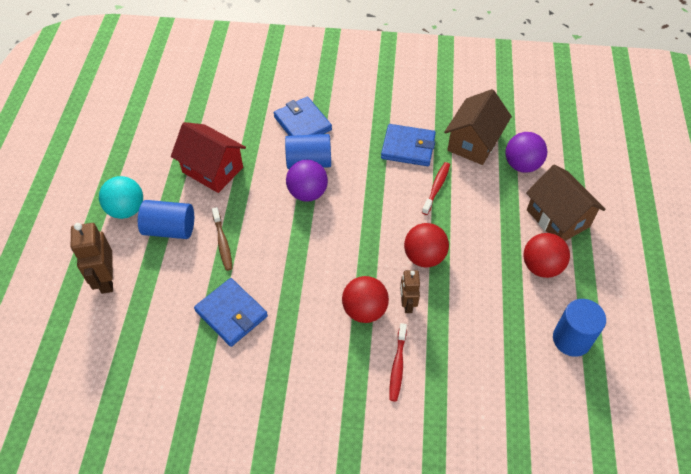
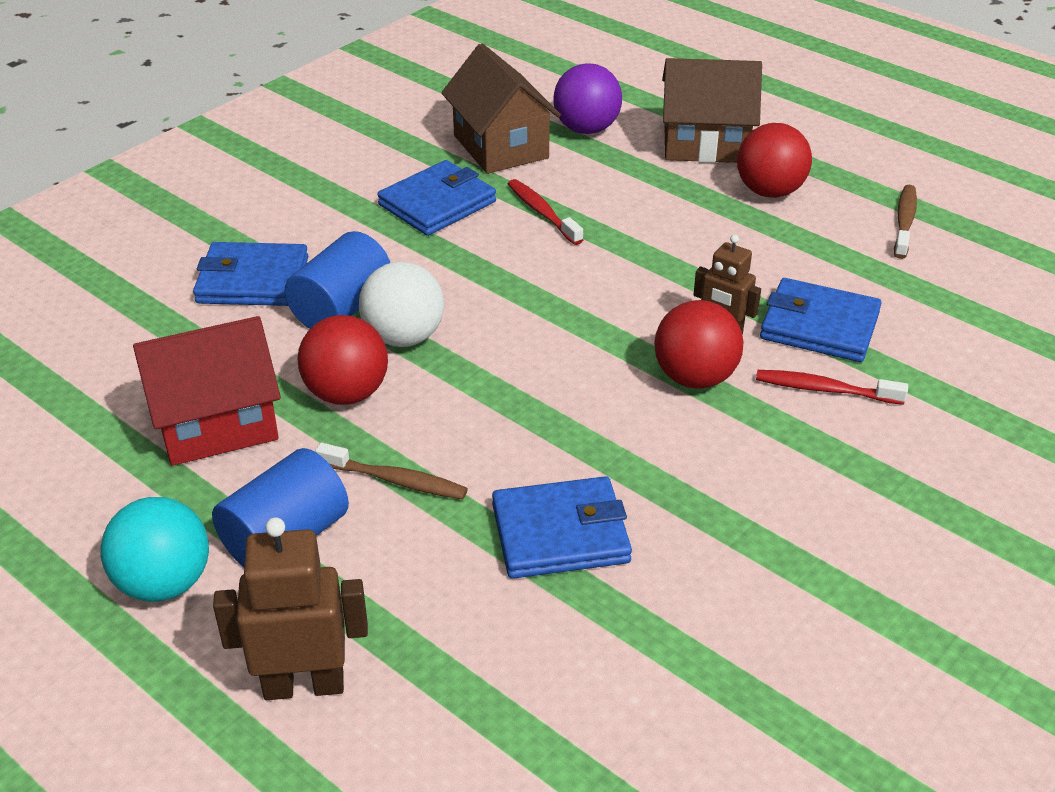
camera: 55 degrees left, 15 degrees down
(106, 279) = (304, 685): brown robot -> brown robot turned 150 degrees clockwise
(307, 193) = (404, 337): purple ball -> white ball
(397, 366) = (824, 389): red toothbrush -> red toothbrush turned 150 degrees clockwise
(424, 257) = (654, 278): red ball -> red ball (346, 393)
(445, 341) = (819, 326): none -> blue wallet
(571, 339) = (904, 221): blue cylinder -> brown toothbrush

